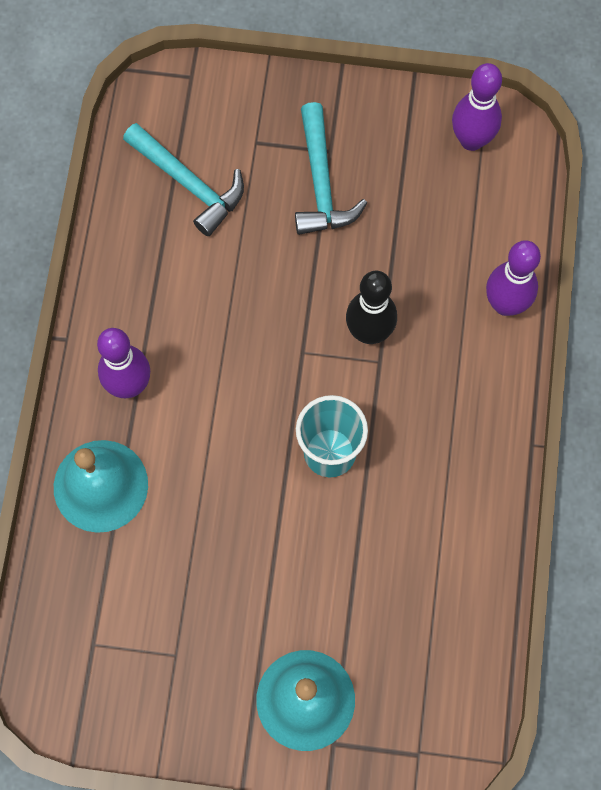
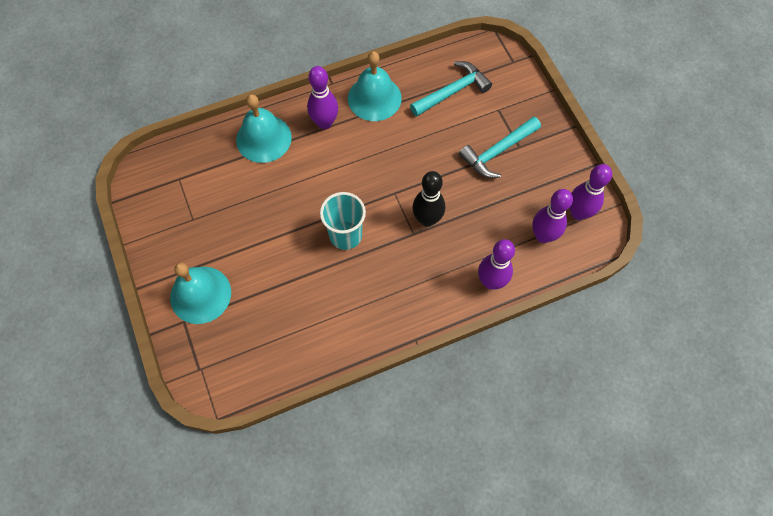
camera: 60 degrees right, 5 degrees down
(131, 294) = (374, 98): none -> turquoise bell
(189, 184) = (452, 91): turquoise hammer -> turquoise hammer turned 135 degrees counterclockwise
(478, 202) = (543, 236): none -> purple bowling pin

